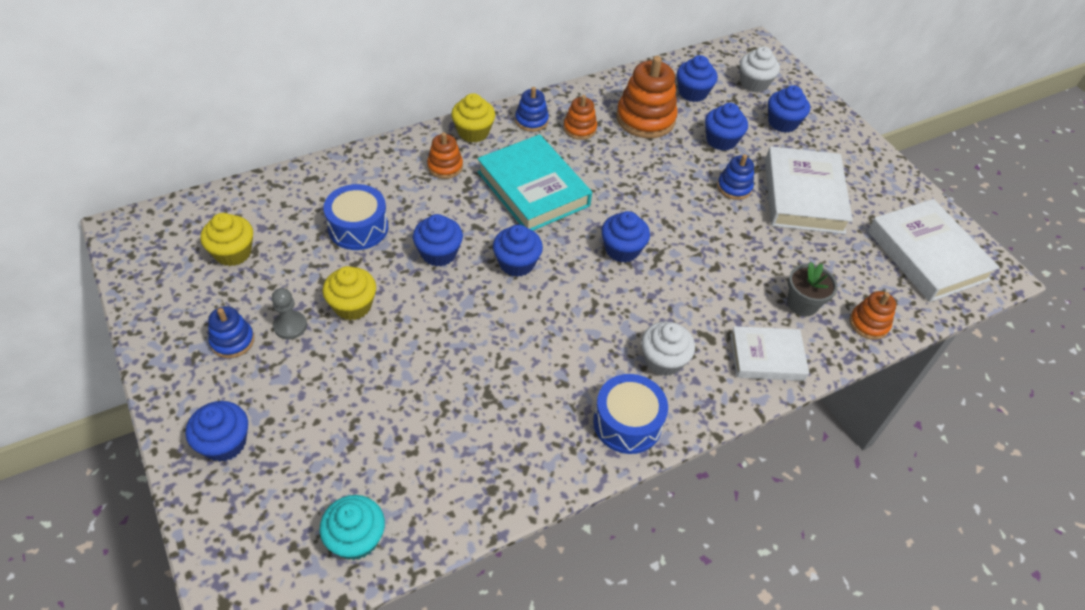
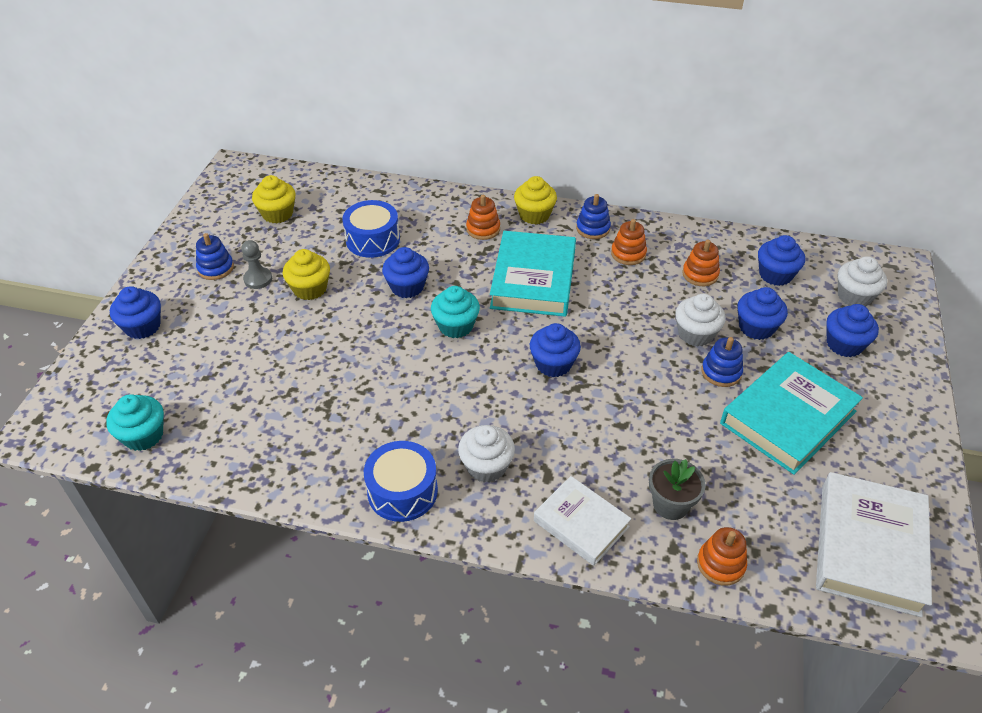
camera: 45 degrees right, 5 degrees down
(516, 263) = (456, 326): blue cupcake -> turquoise cupcake
(645, 119) = (700, 274): orange stacking toy -> orange stacking toy, size x0.55
(690, 168) = (695, 334): none -> white cupcake
(803, 196) = (788, 417): white book -> turquoise book

